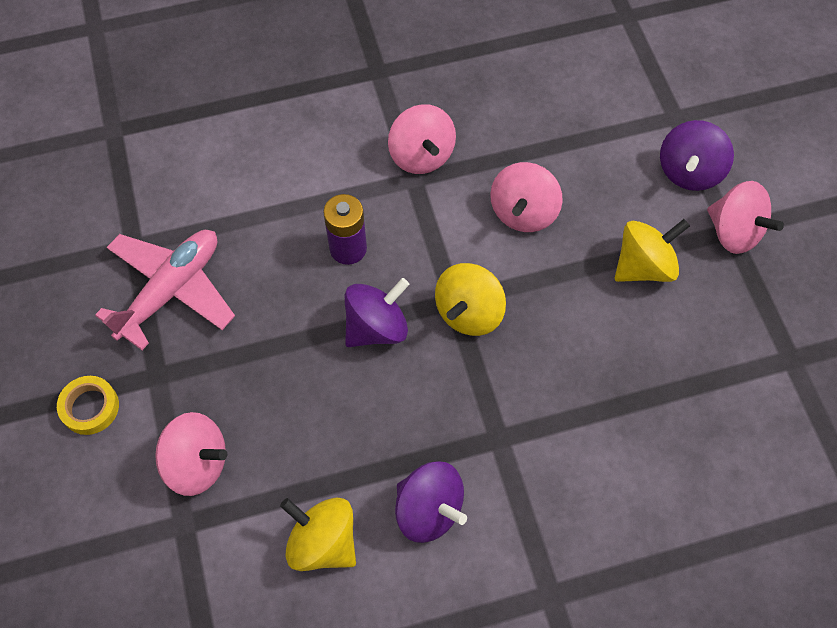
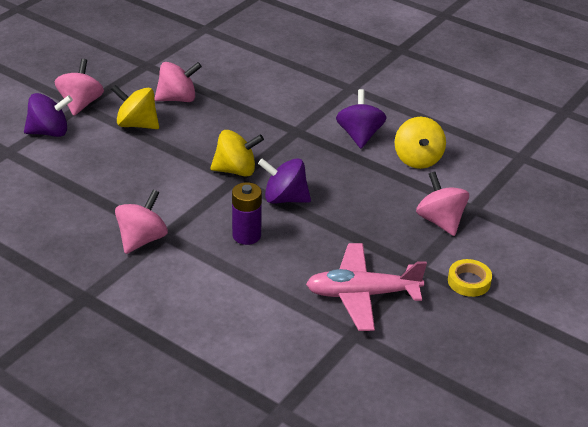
camera: 130 degrees left, 25 degrees down
(523, 212) = (144, 179): pink spinning top -> pink spinning top (178, 99)

